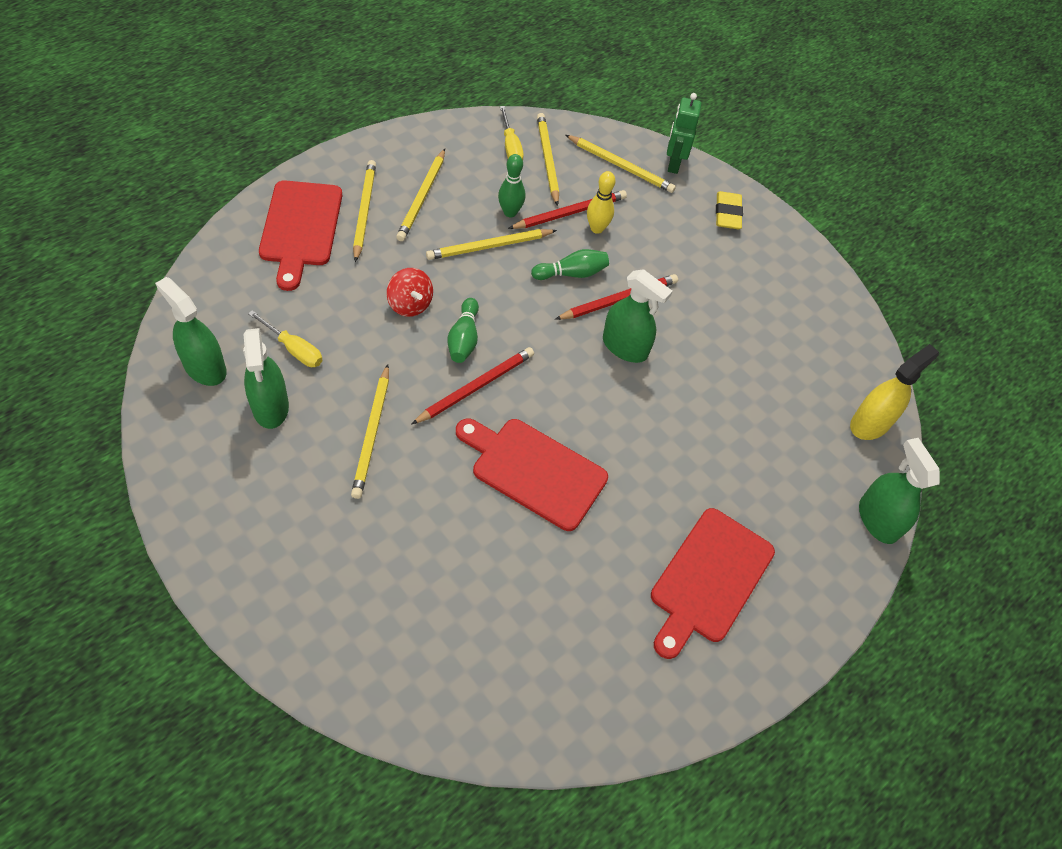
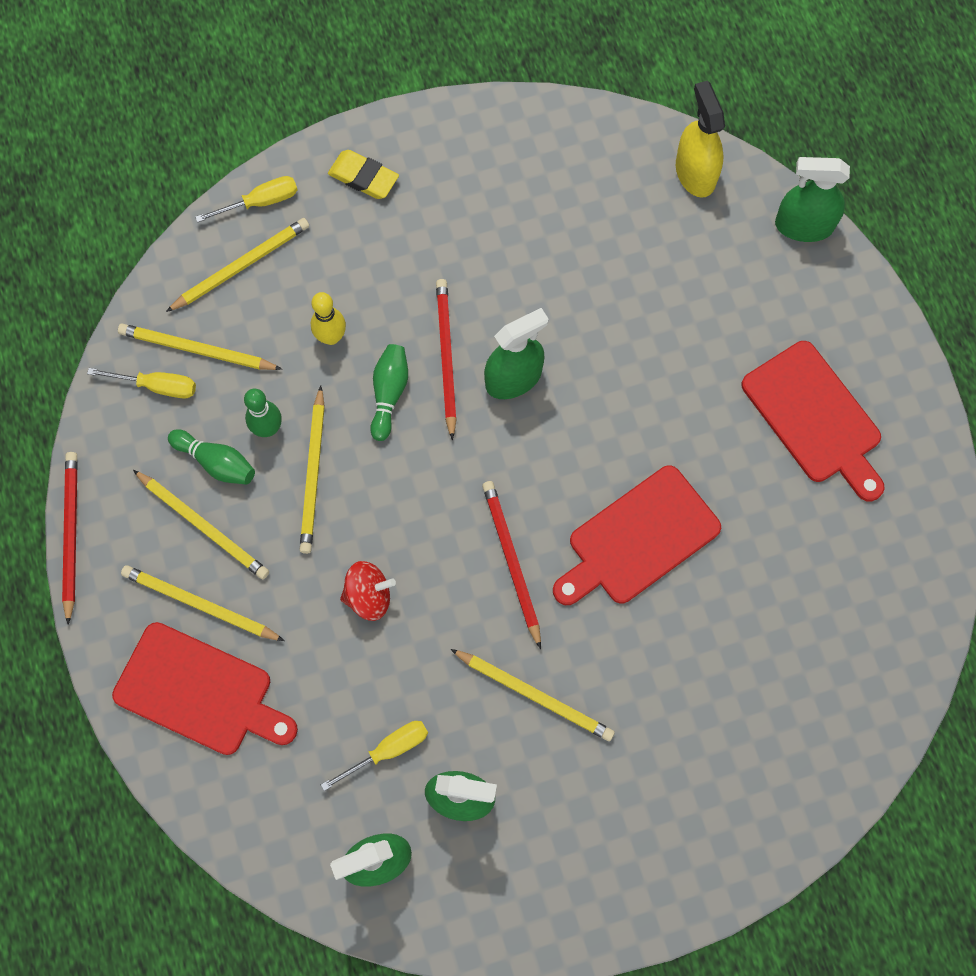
camera: 60 degrees left, 15 degrees up
(464, 339) = (440, 551): green bowling pin -> green bowling pin (216, 462)
(570, 213) = (294, 358): red pencil -> red pencil (71, 534)
(673, 163) = (260, 202): green robot -> yellow screwdriver

